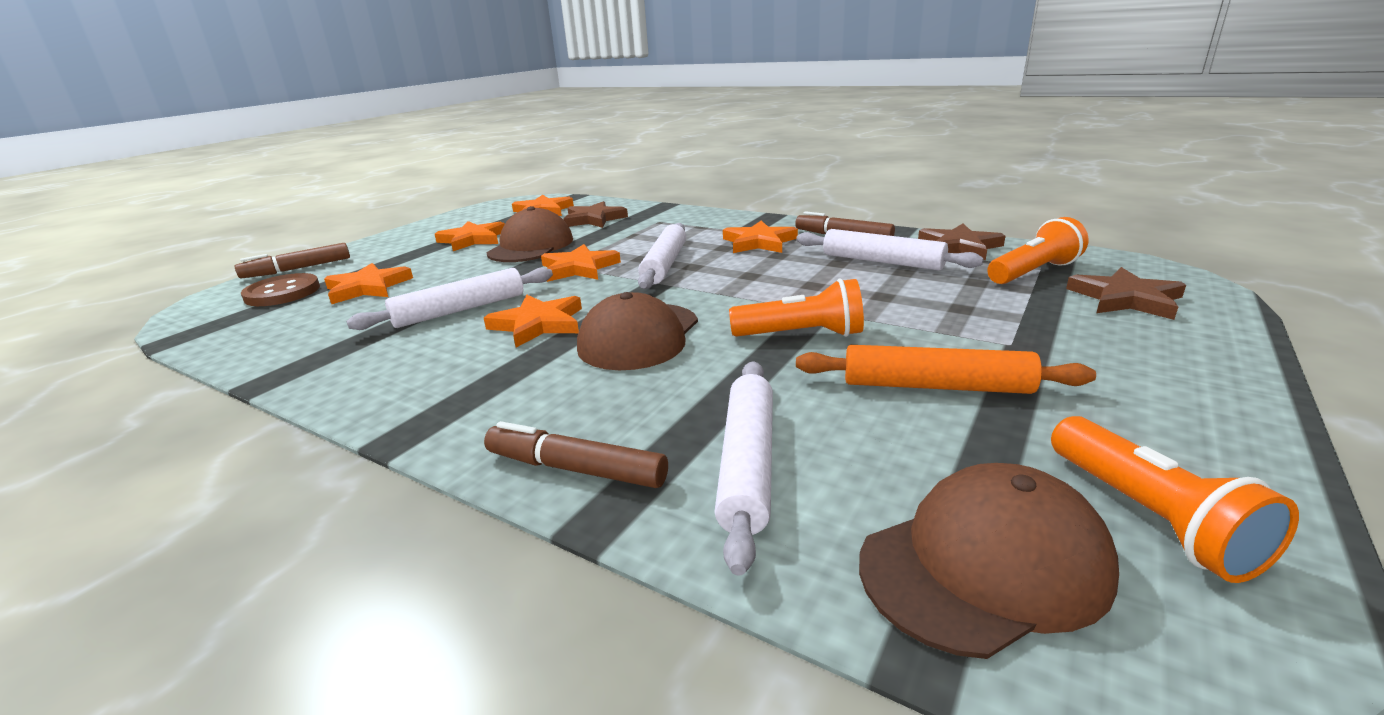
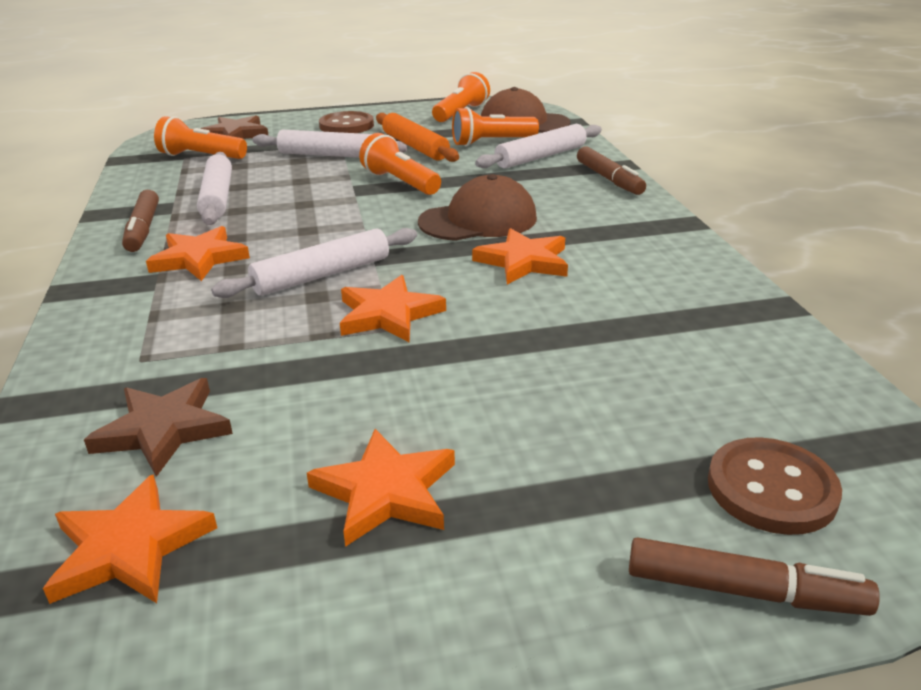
camera: 135 degrees left, 5 degrees up
(368, 288) = (638, 421): orange star -> none
(460, 310) = (566, 312): white rolling pin -> white rolling pin (330, 155)
(531, 246) = (355, 400): brown cap -> none
(881, 455) = (491, 142): none -> orange flashlight
(959, 247) = (149, 184): brown star -> none
(1121, 372) = (346, 125): none -> brown button

